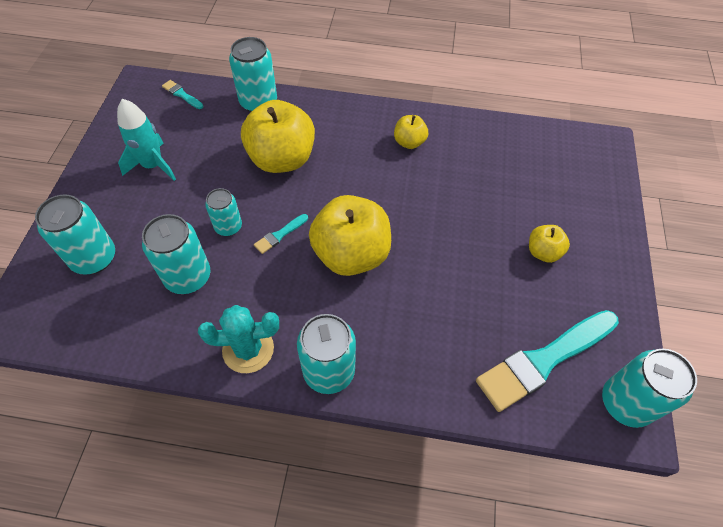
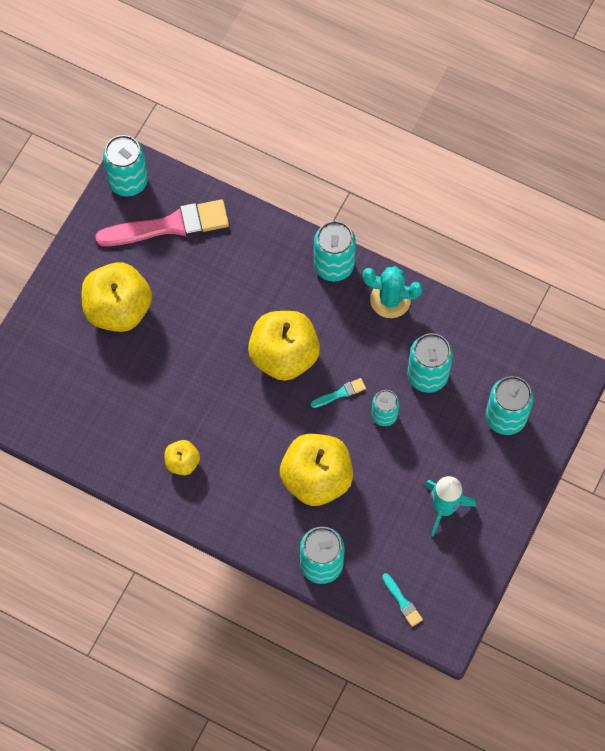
camera: 160 degrees left, 10 degrees up
(543, 252) = (118, 309): yellow apple -> yellow apple, size x2.03
(543, 360) = (169, 226): turquoise brush -> pink brush

